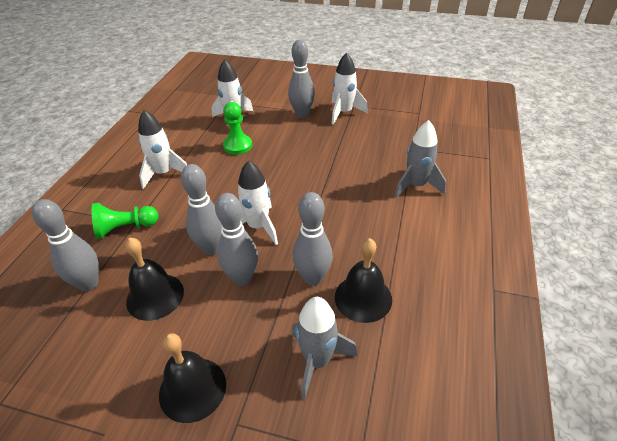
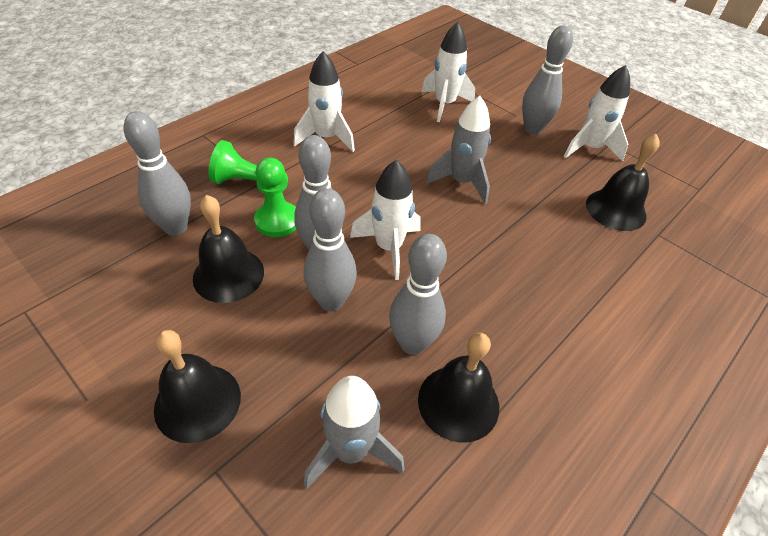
camera: 25 degrees right, 5 degrees up
(238, 146) = (428, 138): green pawn -> green pawn (277, 221)
(381, 143) = (615, 209): none -> black bell
(416, 186) = (629, 288): grey rocket -> grey rocket (461, 182)

